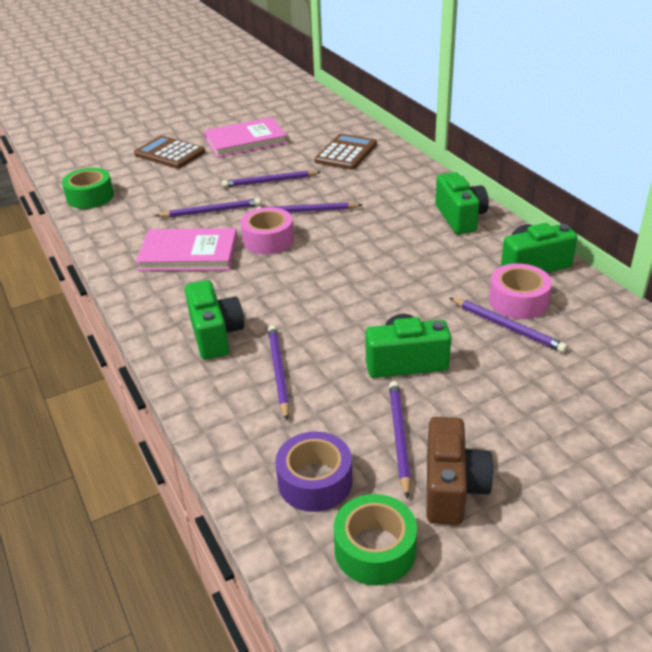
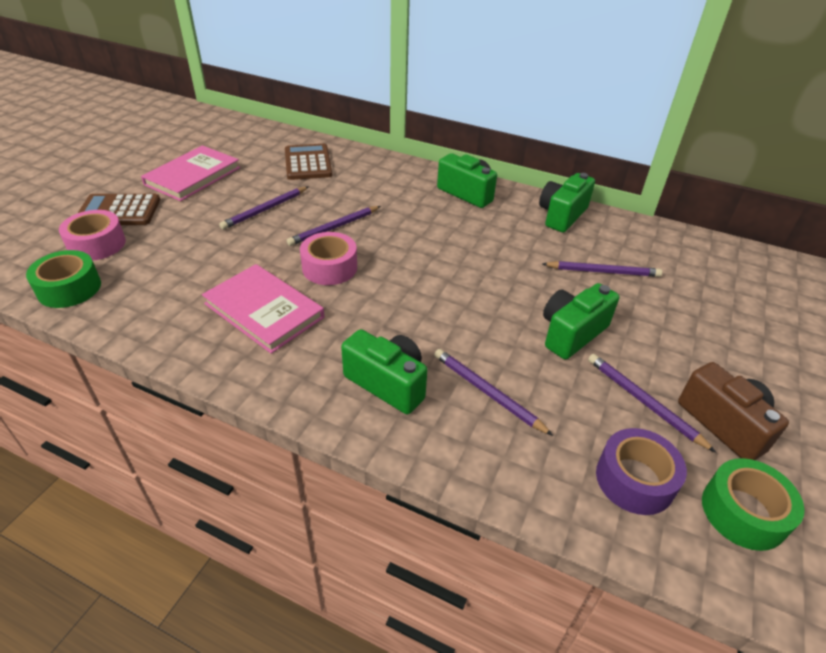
camera: 40 degrees left, 5 degrees up
(189, 254) = (264, 311): pink book -> pink book turned 75 degrees clockwise
(211, 211) = (237, 258): purple pencil -> none
(518, 301) = (585, 248): pink tape -> pink tape (97, 244)

